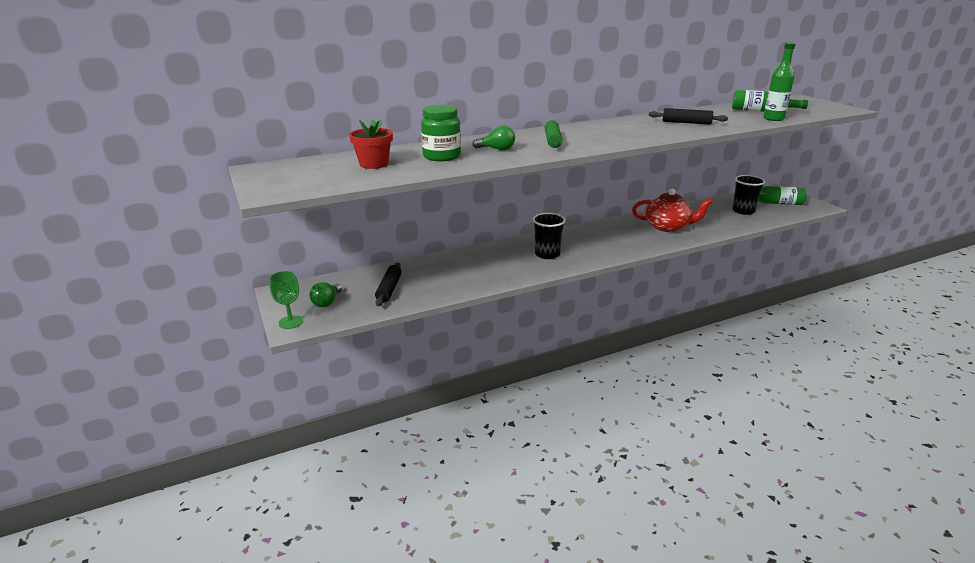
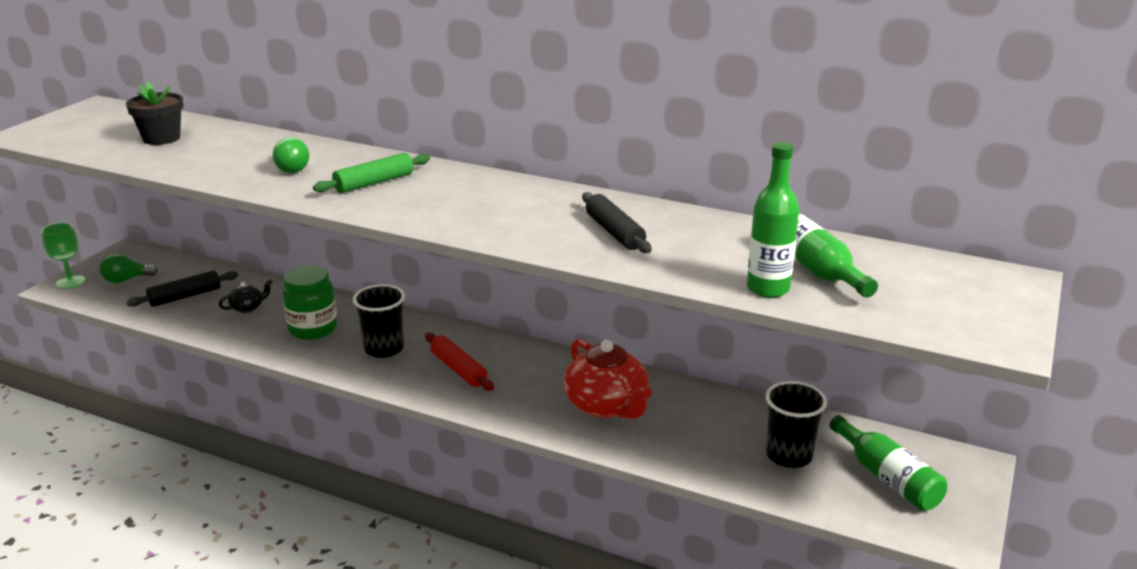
camera: 50 degrees right, 0 degrees up
(374, 164) = (161, 138): red flower pot -> black flower pot
(438, 275) = (248, 308): none -> black teapot
(441, 156) = (226, 154): green jar -> green jar (313, 329)
(594, 244) = (458, 369): none -> red rolling pin

